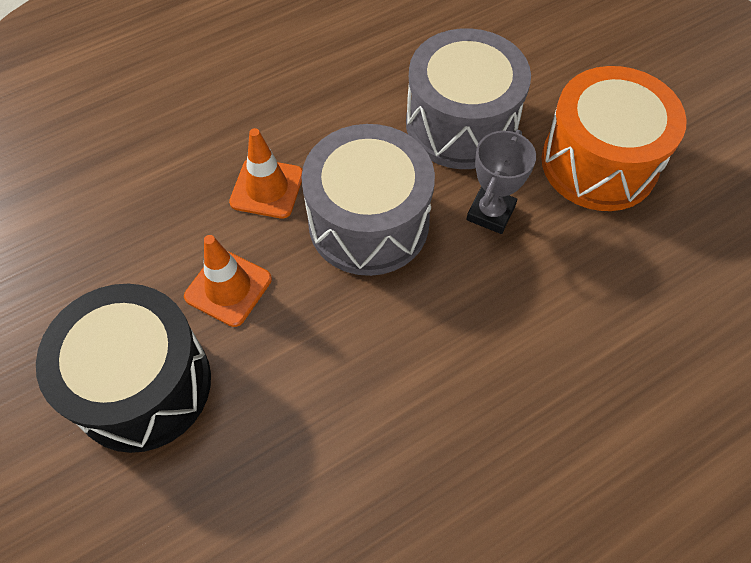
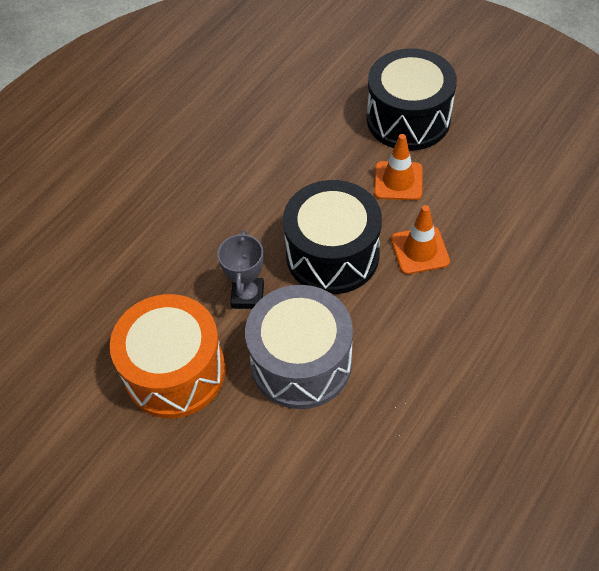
camera: 160 degrees right, 5 degrees down
(368, 222) = (332, 255): grey drum -> black drum

